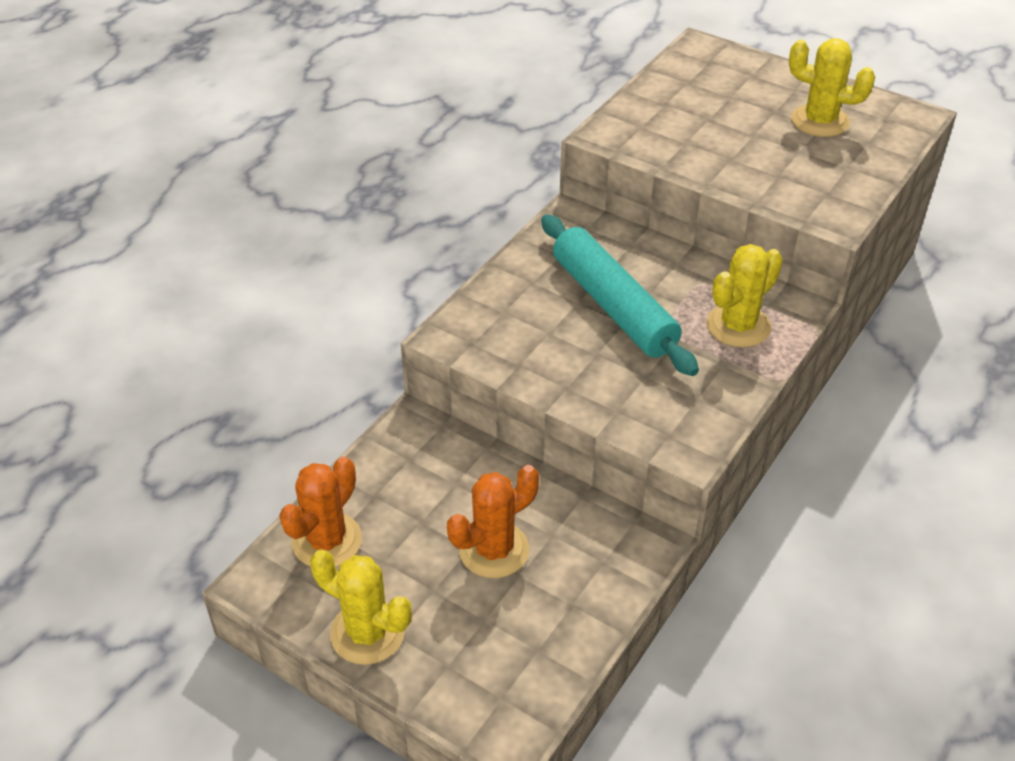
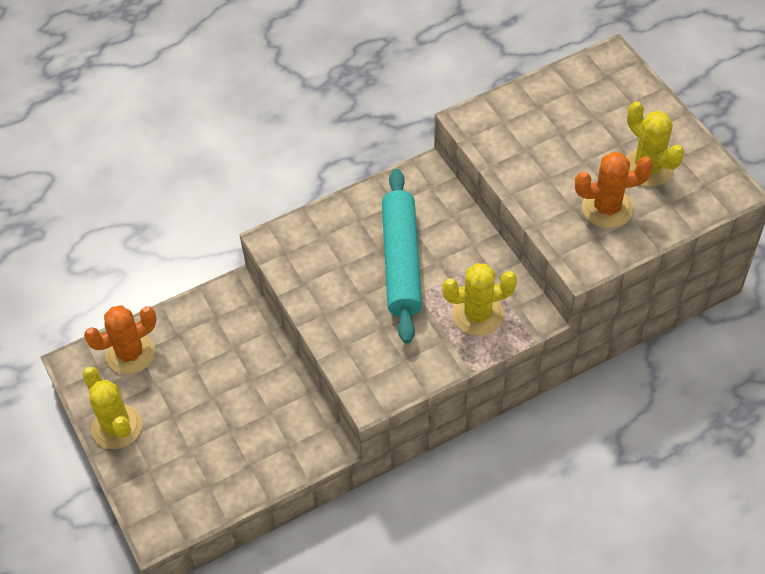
camera: 30 degrees right, 10 degrees up
(494, 550) = (226, 406): orange cactus -> orange cactus (607, 208)

